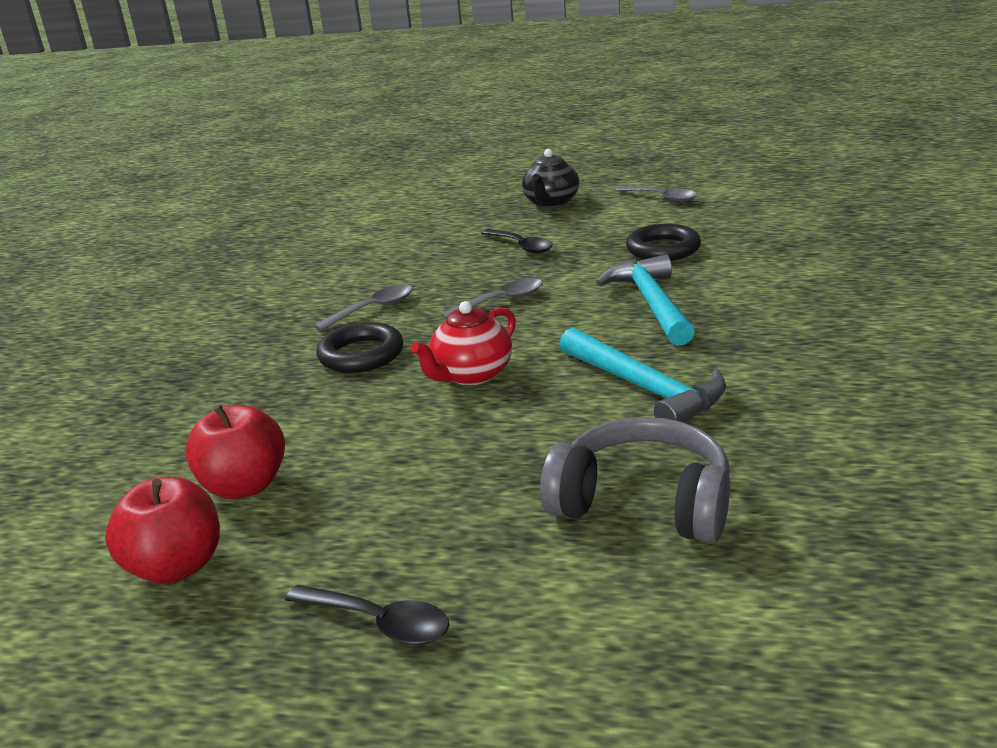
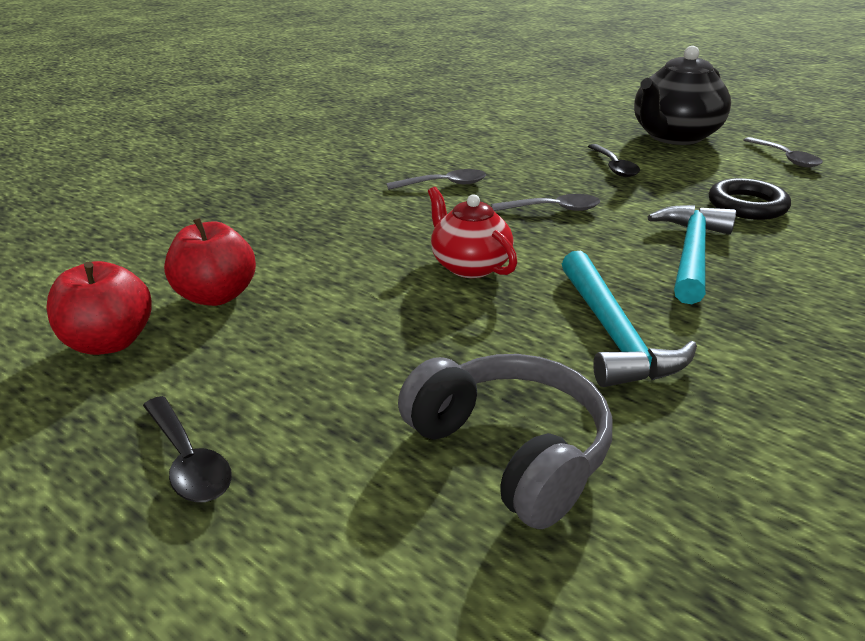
camera: 25 degrees right, 5 degrees up
(361, 355) = (400, 219): black ring -> none
(471, 375) = (469, 266): red teapot -> red teapot turned 75 degrees clockwise
(551, 203) = (673, 137): black teapot -> black teapot, size x1.63

